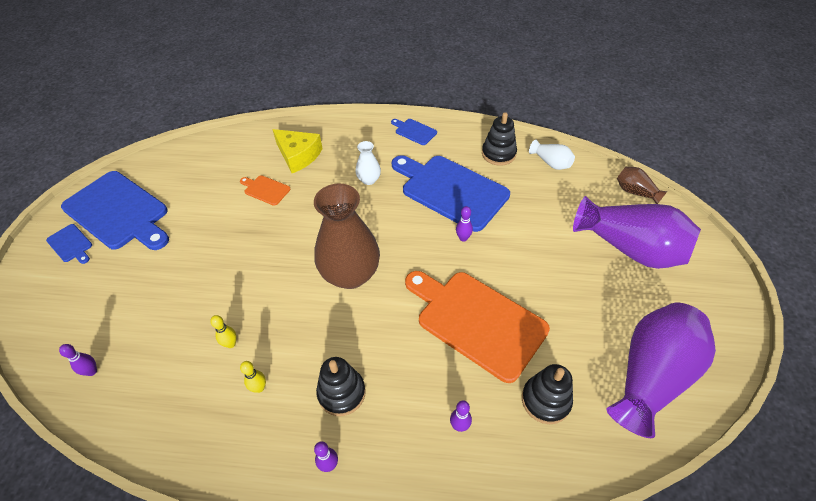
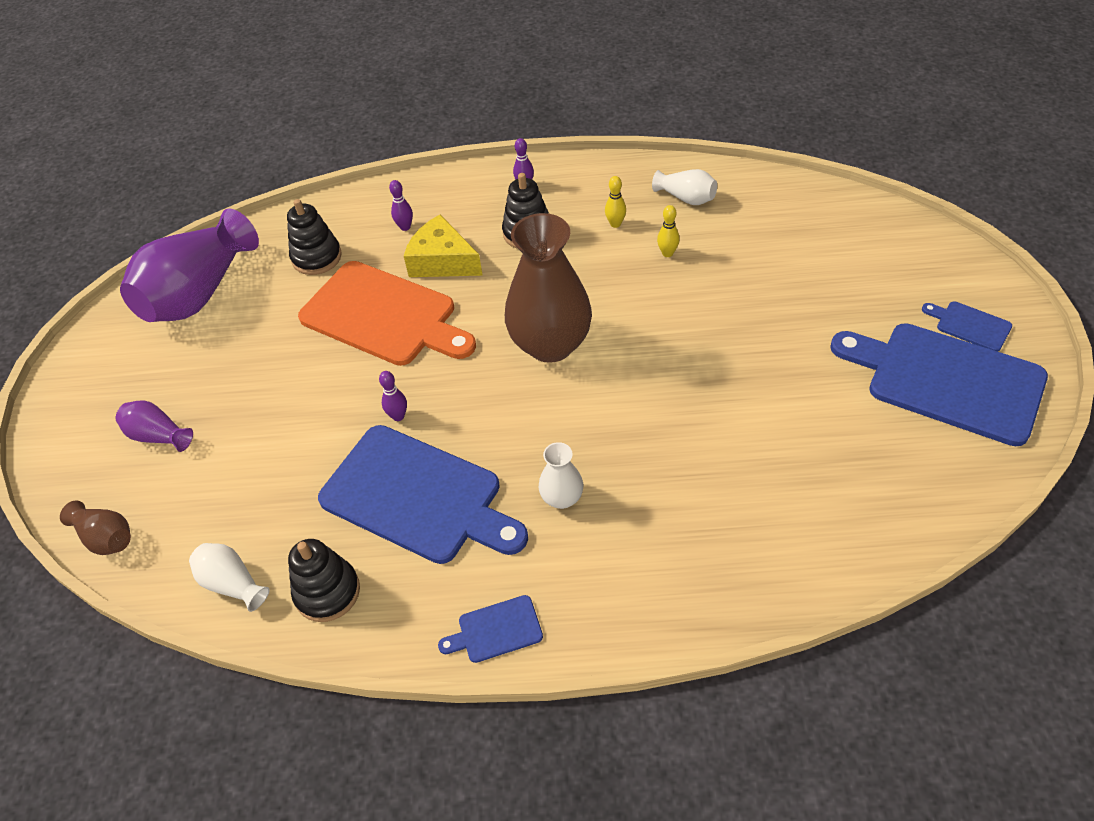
camera: 175 degrees right, 0 degrees up
(92, 371) = (804, 210): purple bowling pin -> none
(181, 409) = (686, 198): none -> white vase
(265, 190) = (733, 453): orange cutting board -> none
(298, 155) = (710, 533): yellow cheese -> yellow cheese (442, 261)
(414, 131) = (496, 630): blue cutting board -> blue cutting board turned 135 degrees clockwise
(630, 248) = (158, 436): purple vase -> purple vase, size x0.46

